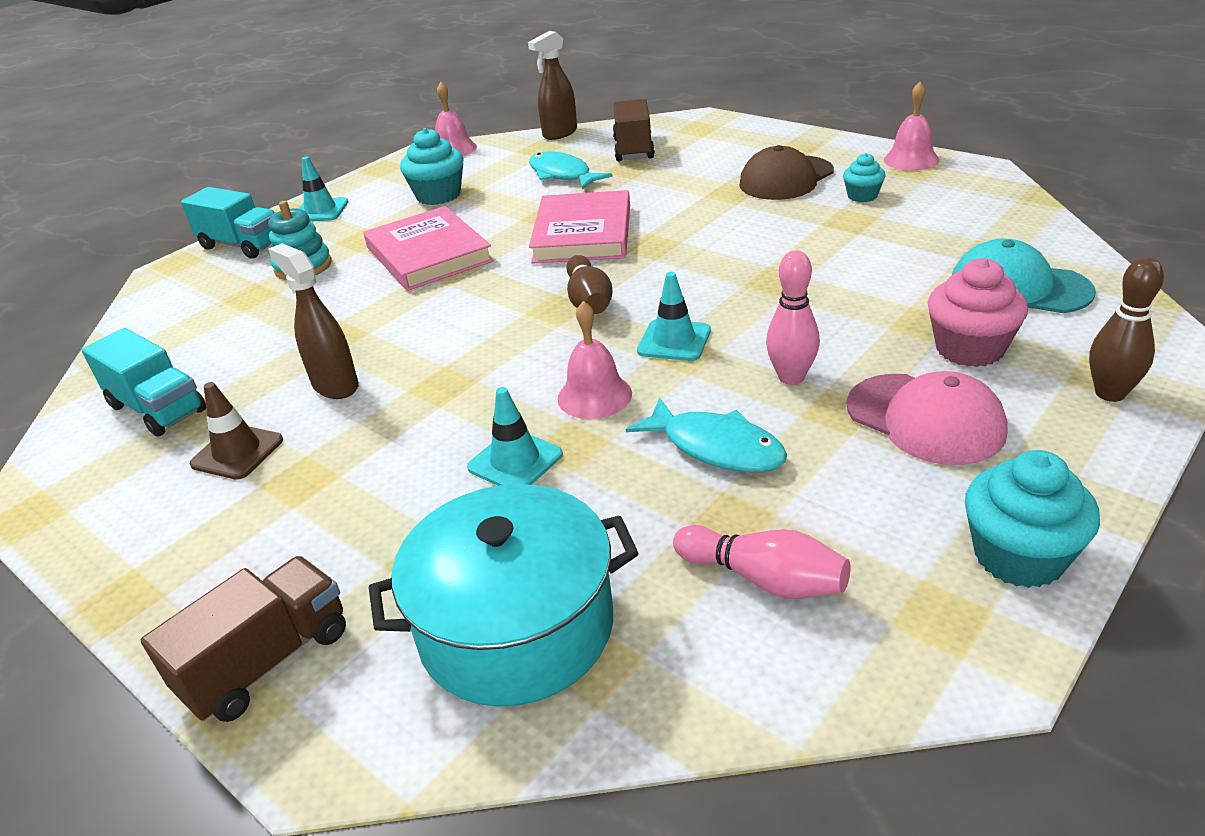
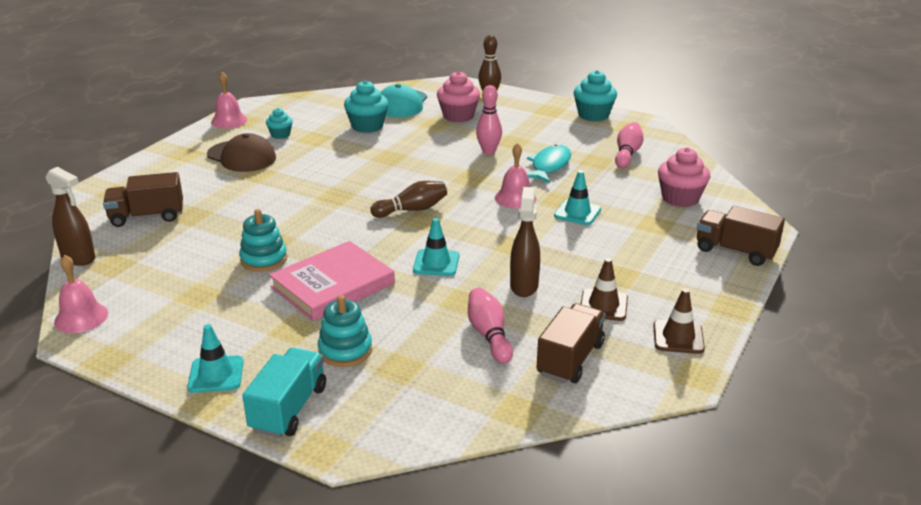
camera: 105 degrees left, 5 degrees down
(109, 514) = (678, 337): none -> brown traffic cone
(157, 408) = (570, 359): turquoise truck -> brown truck
(254, 352) = (489, 335): none -> pink bowling pin
(335, 385) = (524, 286): brown spray bottle -> brown spray bottle turned 150 degrees clockwise
(438, 195) = (207, 304): turquoise cupcake -> turquoise cupcake (367, 126)
(508, 214) = (264, 259): none -> turquoise stacking toy
(516, 627) = (680, 198): turquoise pot -> pink cupcake
(562, 174) = (188, 244): turquoise fish -> none
(583, 234) = (311, 222): pink book -> none
(674, 341) = (457, 181): turquoise traffic cone -> turquoise traffic cone (436, 263)
(925, 419) = (515, 126): pink cap -> none

